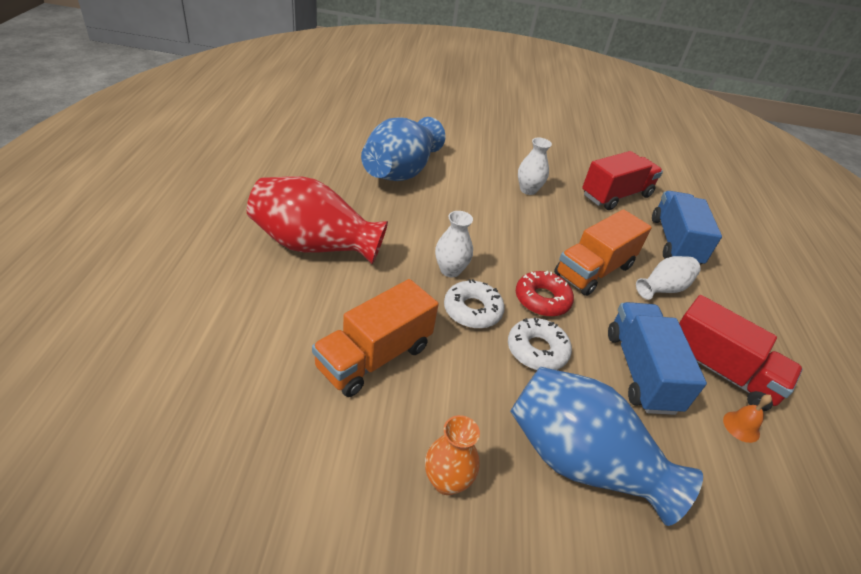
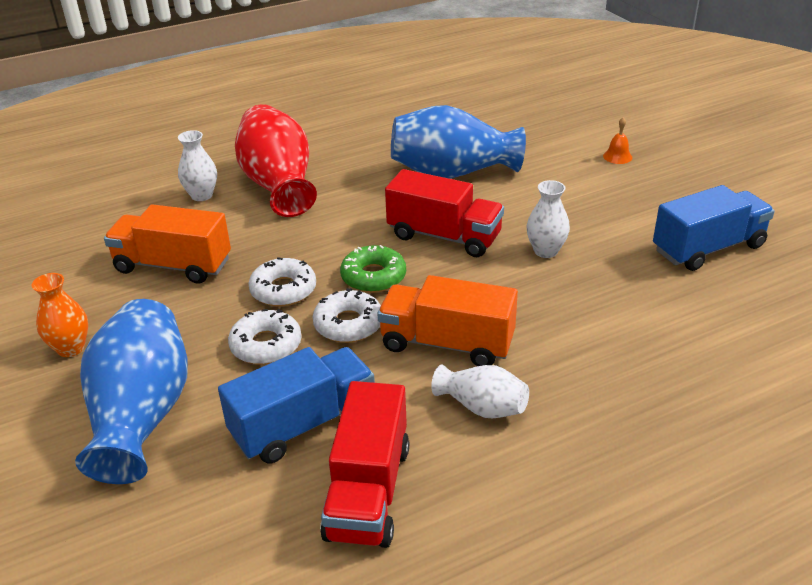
camera: 65 degrees right, 5 degrees down
(450, 270) = (328, 257): white vase -> white vase (202, 195)
(494, 263) = (373, 277): none -> green donut
(542, 299) = (348, 324): red donut -> white donut
(616, 195) = (646, 315): red truck -> red truck (444, 236)
(674, 242) = (608, 394): blue truck -> blue truck (708, 248)
(741, 426) = (285, 528): orange bell -> orange bell (617, 156)

